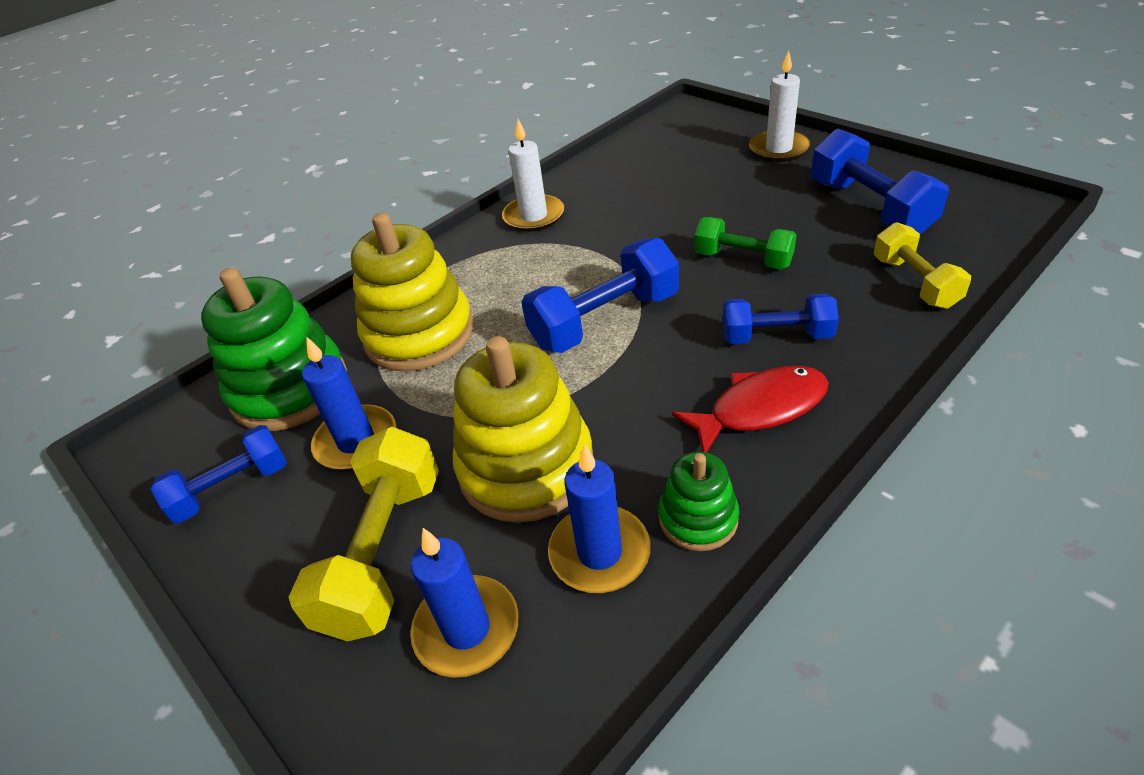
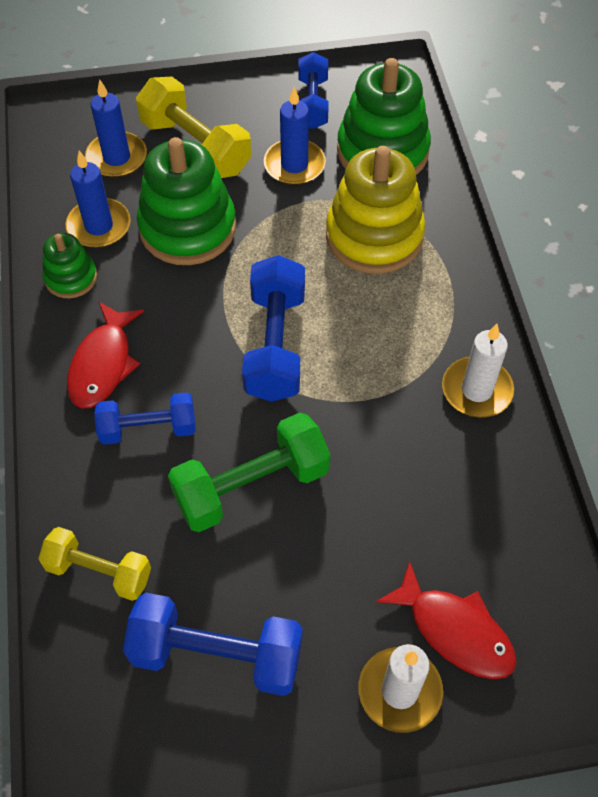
camera: 120 degrees right, 15 degrees up
(526, 467) = (187, 228): yellow stacking toy -> green stacking toy
(717, 151) = (455, 630): none -> red fish
(743, 259) = (251, 486): green dumbbell -> green dumbbell, size x1.53
(776, 336) = (148, 428): blue dumbbell -> blue dumbbell turned 45 degrees clockwise

